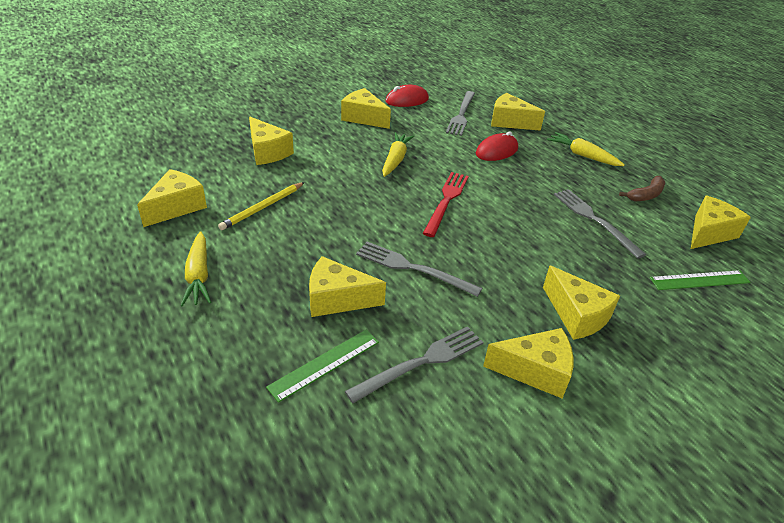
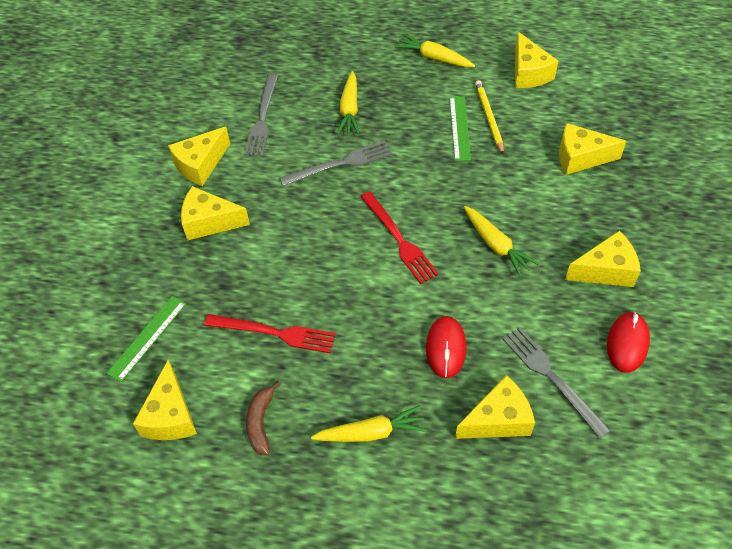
camera: 135 degrees right, 15 degrees up
(324, 364) = (305, 79): green ruler -> green ruler (459, 128)
(337, 299) = (349, 109): yellow cheese -> yellow carrot
(594, 220) = (274, 333): grey fork -> red fork

